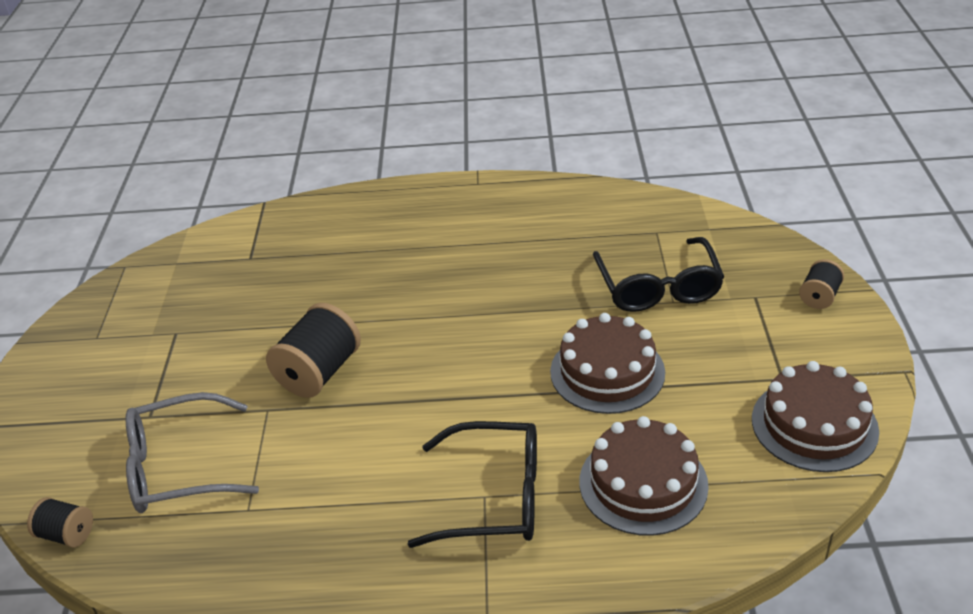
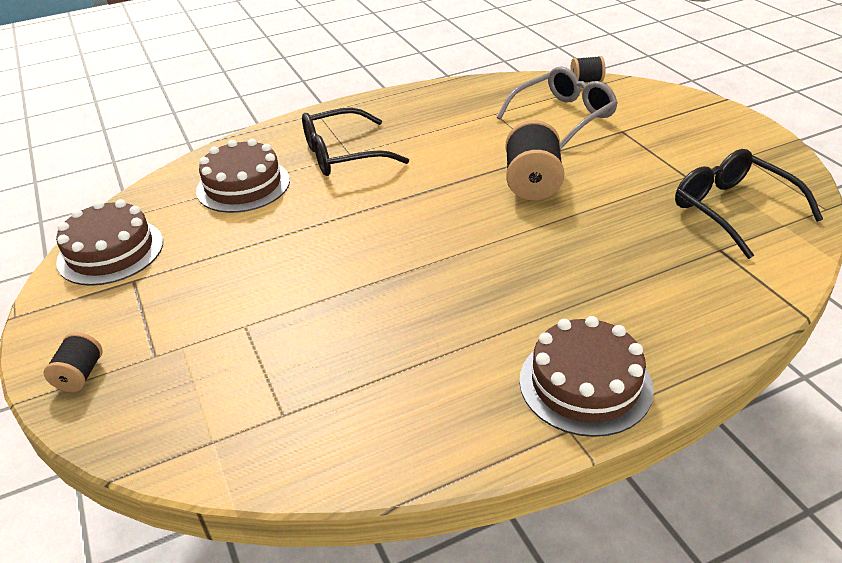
camera: 155 degrees right, 0 degrees up
(607, 372) = (292, 244): brown cake -> brown cake (585, 384)
(658, 287) = (263, 337): black glasses -> black glasses (732, 210)

